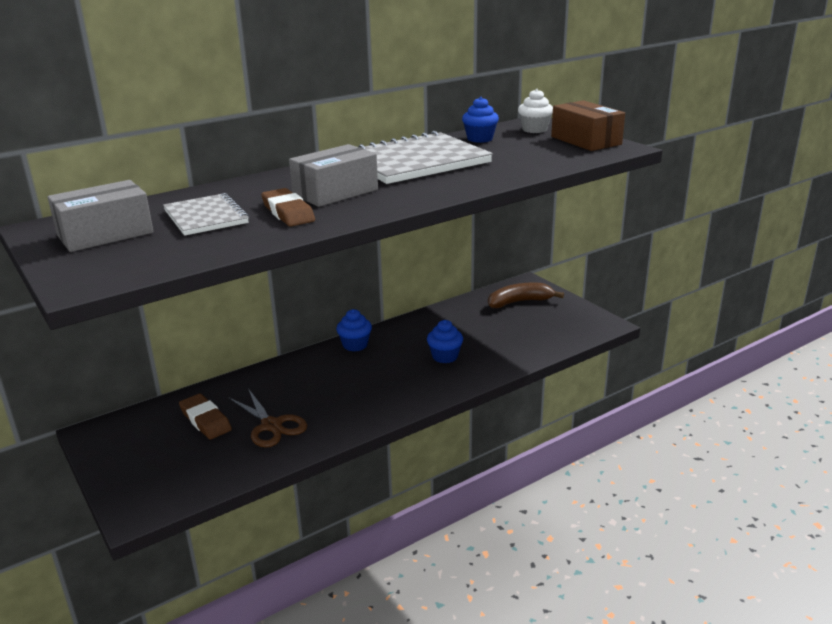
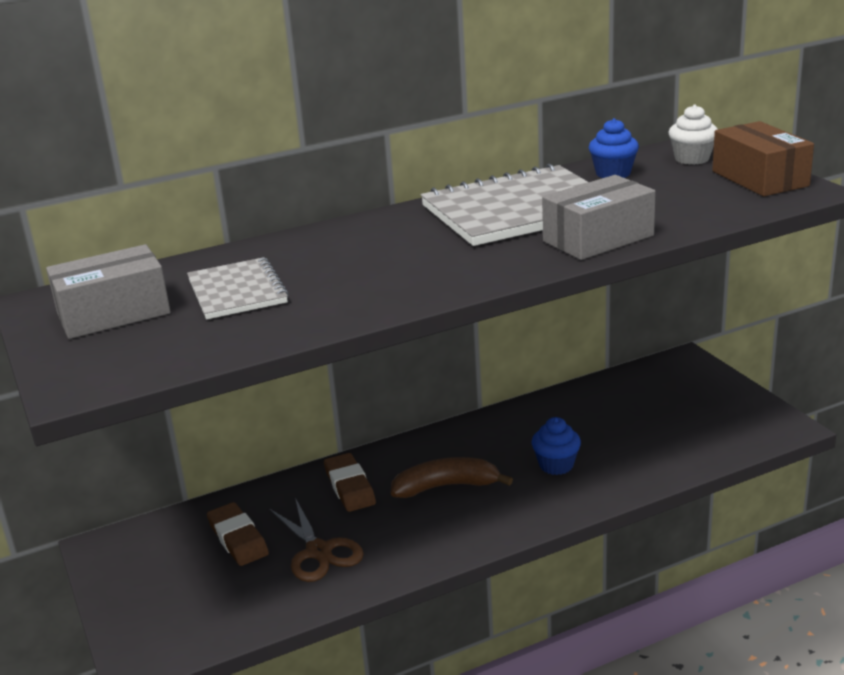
camera: 10 degrees right, 0 degrees up
(288, 212) = (339, 288): brown eraser -> brown eraser (349, 487)
(335, 192) = (405, 257): grey box -> grey box (598, 238)
(355, 345) = (439, 442): blue cupcake -> none
(519, 302) = (669, 388): brown banana -> brown banana (446, 486)

